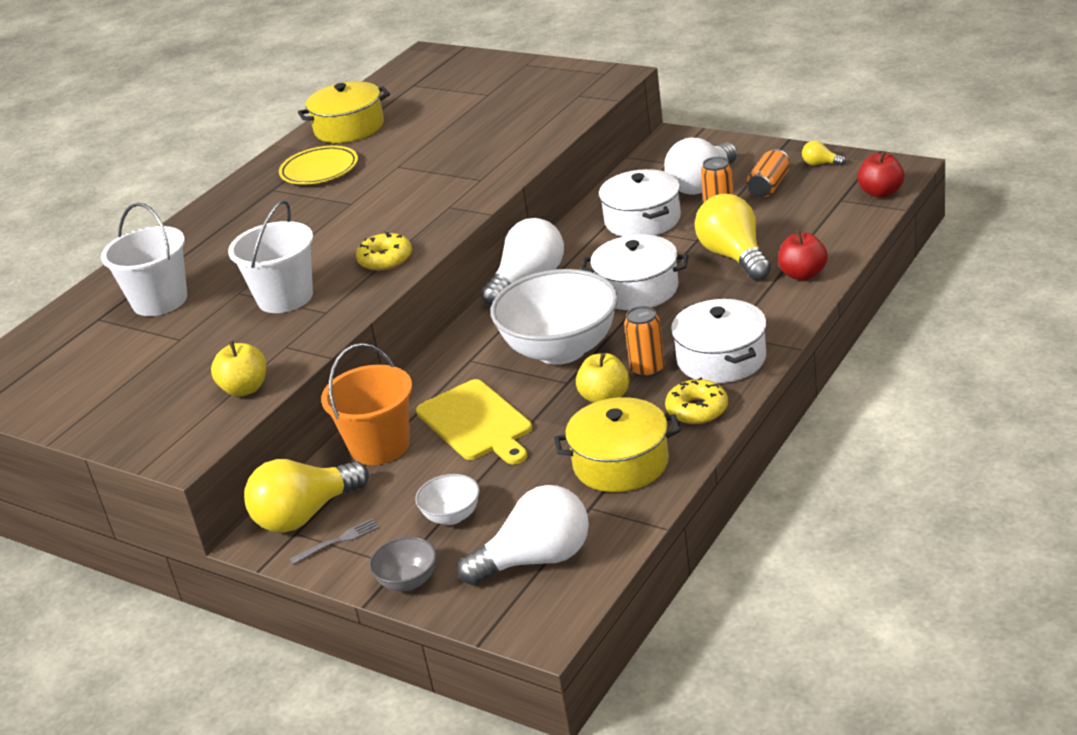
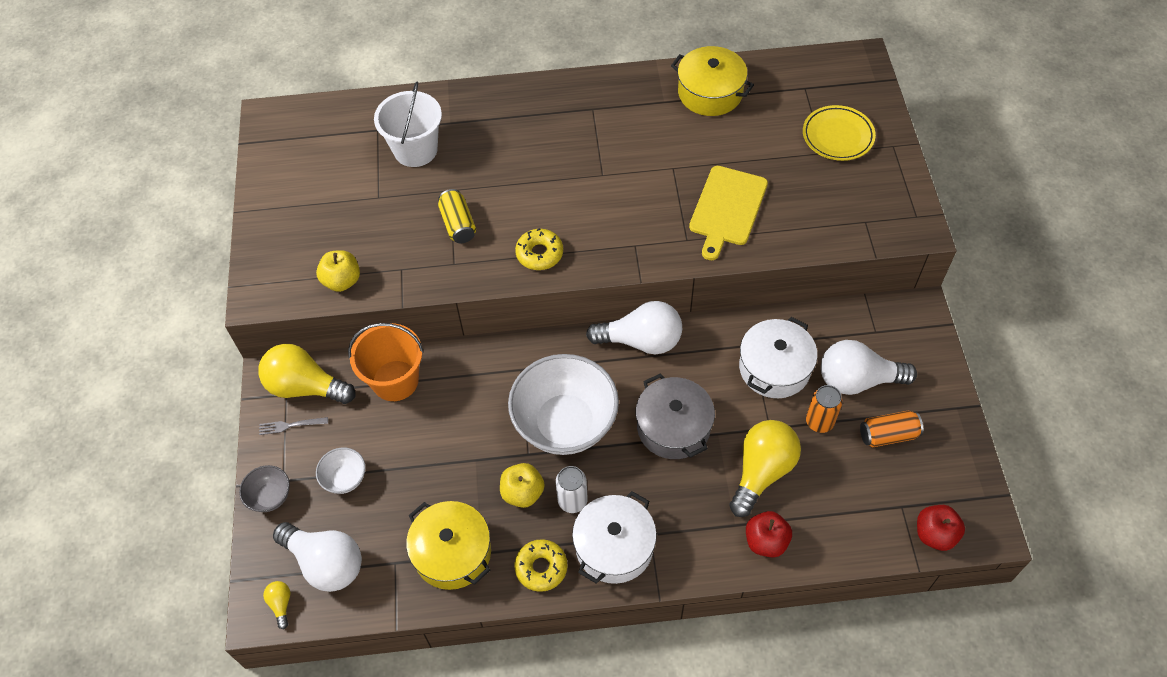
camera: 50 degrees right, 25 degrees up
(285, 298) = (458, 224): white bucket -> yellow can
(319, 170) = (636, 119): yellow plate -> yellow plate (837, 136)
(338, 540) = (290, 425): grey fork -> grey fork turned 150 degrees clockwise
(476, 422) = (451, 424): yellow cutting board -> yellow cutting board (727, 209)
(637, 289) = (673, 427): white pot -> grey pot
(647, 369) = (572, 501): orange can -> white can
(820, 164) = (952, 456): yellow light bulb -> yellow light bulb (281, 604)

